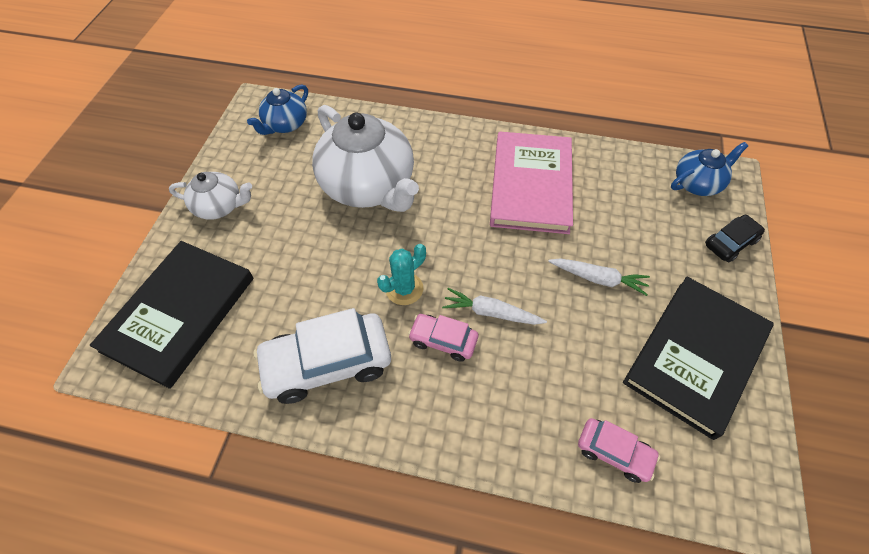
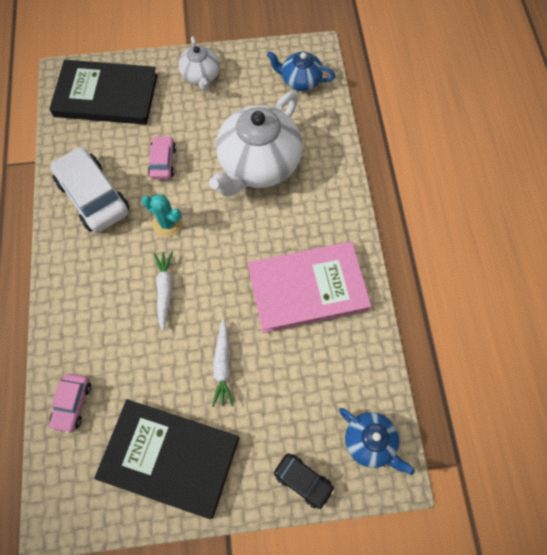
camera: 70 degrees right, 10 degrees up
(443, 340) = (131, 264): pink car -> pink car (163, 162)

